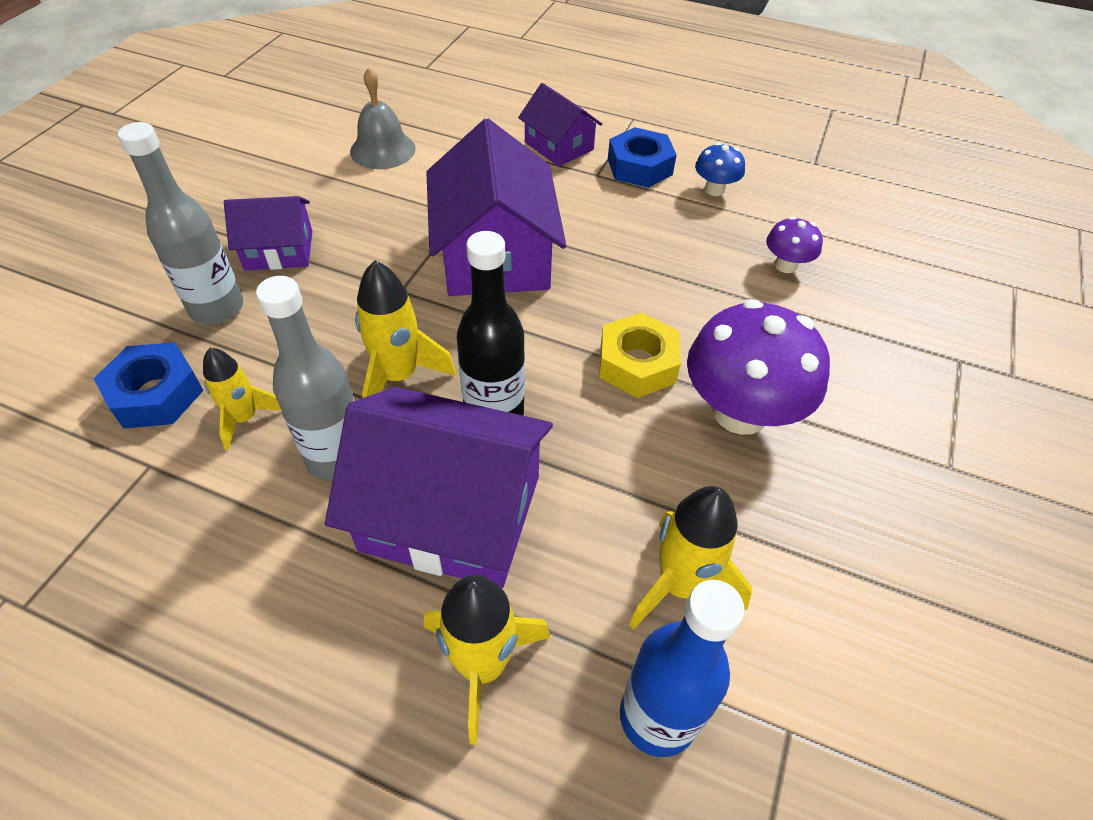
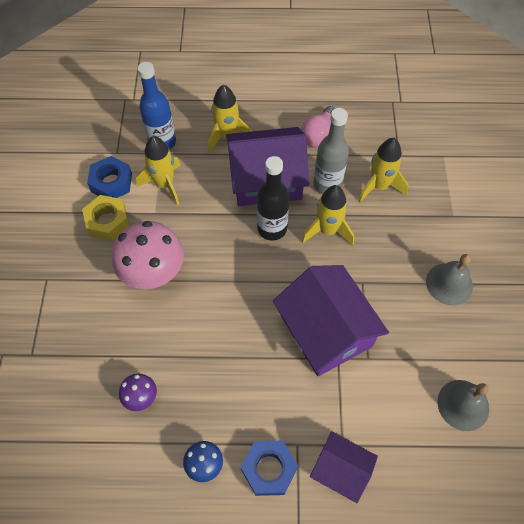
camera: 160 degrees right, 10 degrees up
(156, 394) = (426, 182): blue nut -> blue nut (111, 182)
(217, 308) = (444, 234): grey bottle -> none
(245, 418) = (379, 186): yellow rocket -> yellow rocket, size x1.51
(268, 578) = (318, 135): none -> pink light bulb
(279, 250) = (449, 284): purple house -> grey bell
(637, 364) = (213, 282): yellow nut -> yellow nut (108, 221)
(740, 412) = (153, 272): purple mushroom -> pink mushroom

